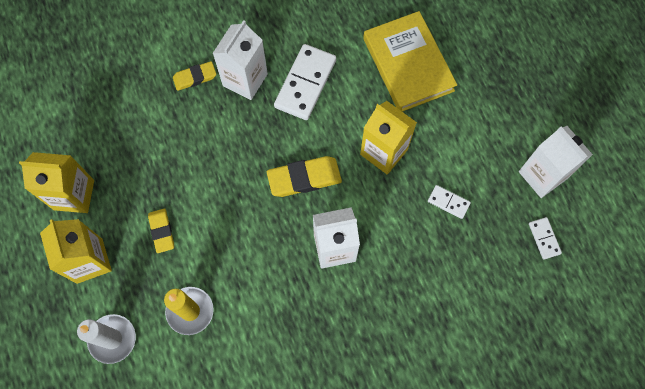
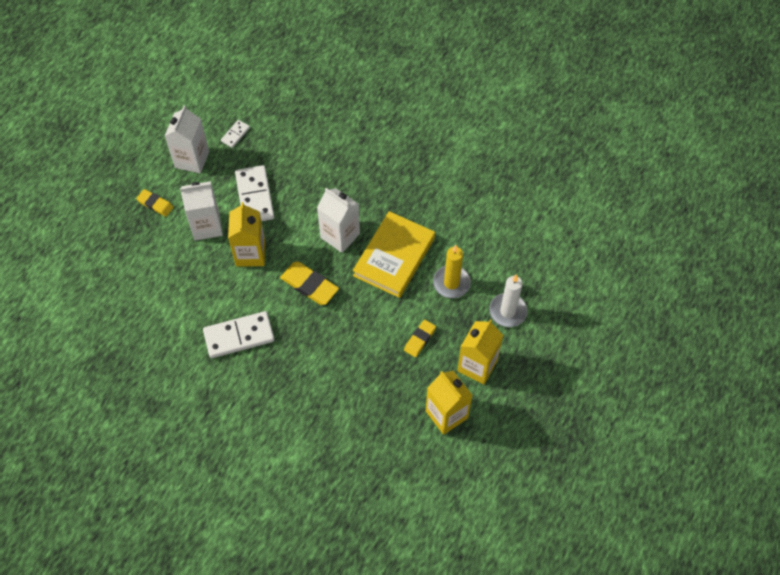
camera: 130 degrees left, 10 degrees down
(195, 77) = (295, 411): yellow eraser -> yellow eraser (155, 204)
(245, 80) = (268, 376): white carton -> white carton (207, 226)
(408, 64) = (170, 284): yellow book -> yellow book (394, 257)
(448, 202) = (255, 196): white domino -> white domino, size x2.01

